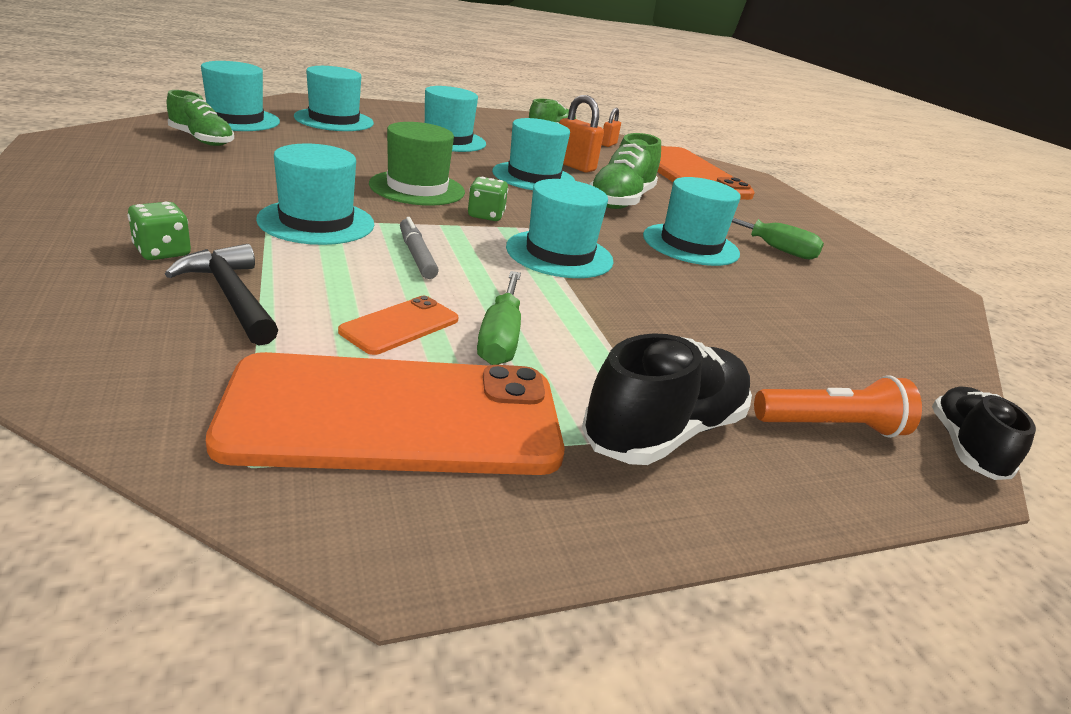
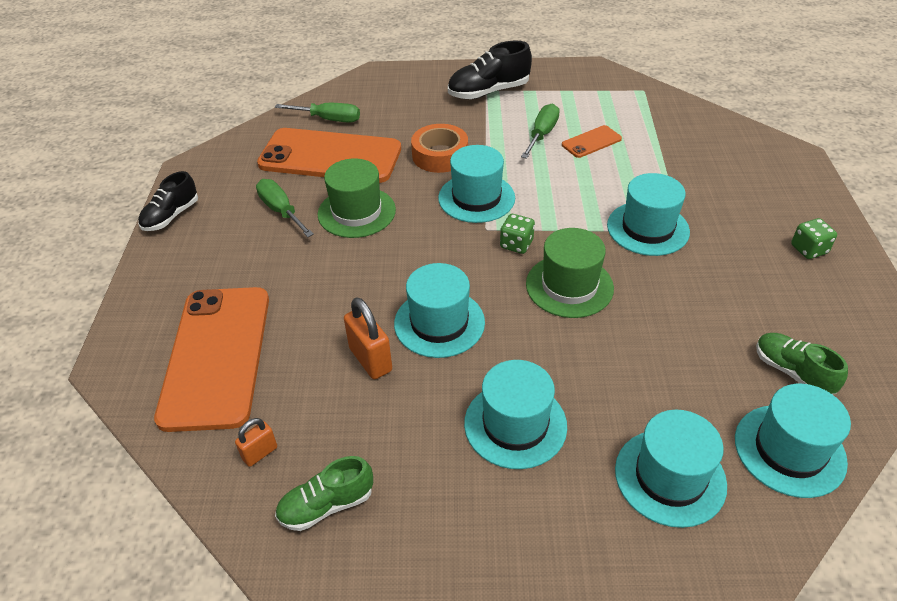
camera: 155 degrees left, 15 degrees up
(162, 252) = (728, 193): green dice -> green dice (808, 249)
(231, 296) = (677, 160): black hammer -> none
(395, 416) = (595, 102): orange phone -> orange phone (330, 156)
(416, 255) = (578, 194): grey marker -> none
(621, 201) = (368, 279): green shoe -> none
(651, 302) = (440, 155): none -> orange tape
(690, 245) = (356, 212): turquoise hat -> green hat
(830, 426) = (410, 90): orange flashlight -> none
(883, 355) = (329, 119): none -> green screwdriver
(965, 448) = (357, 79): black shoe -> black shoe (171, 216)

